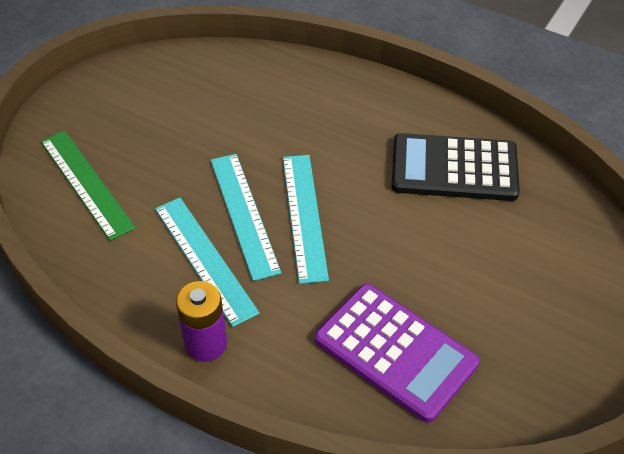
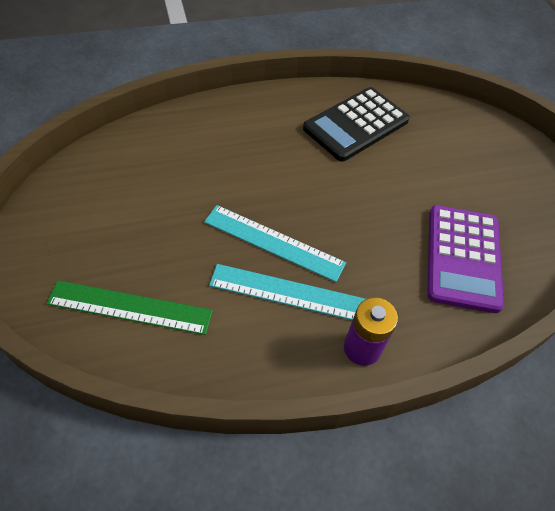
camera: 50 degrees left, 5 degrees up
(304, 216) = (312, 215): turquoise ruler -> none
(395, 352) = (463, 258): purple calculator -> purple calculator turned 105 degrees clockwise

